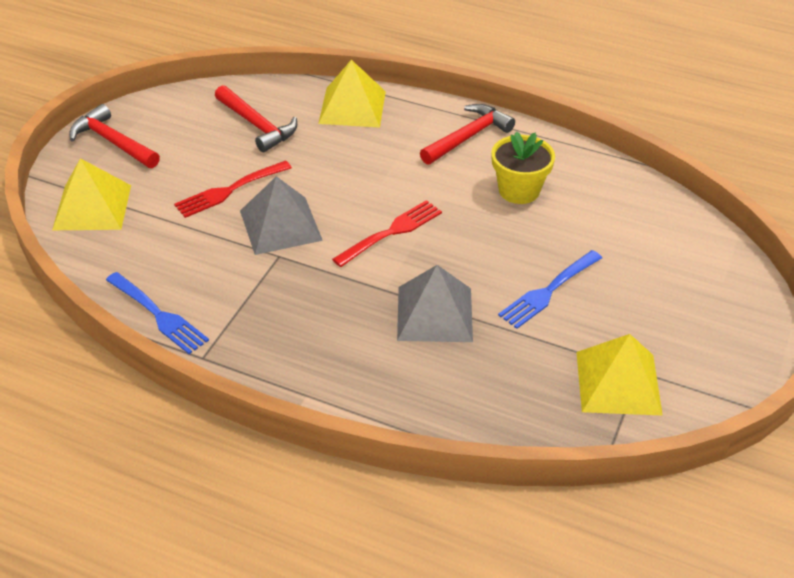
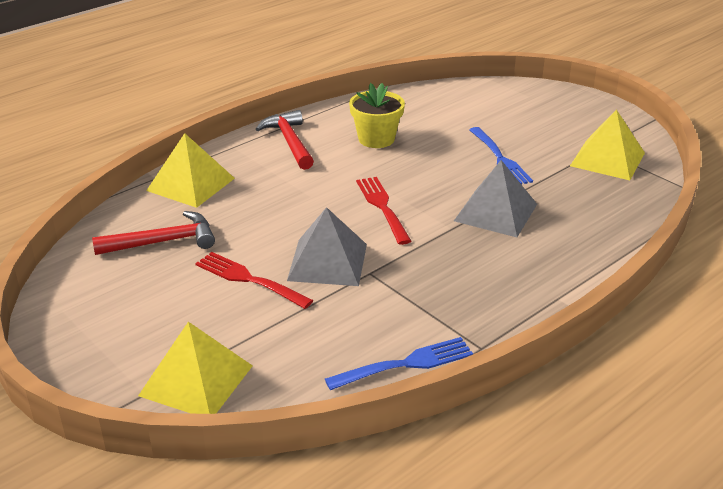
camera: 65 degrees left, 10 degrees down
(113, 142) = (92, 343): red hammer -> none
(230, 190) = (250, 280): red fork -> red fork turned 135 degrees clockwise

